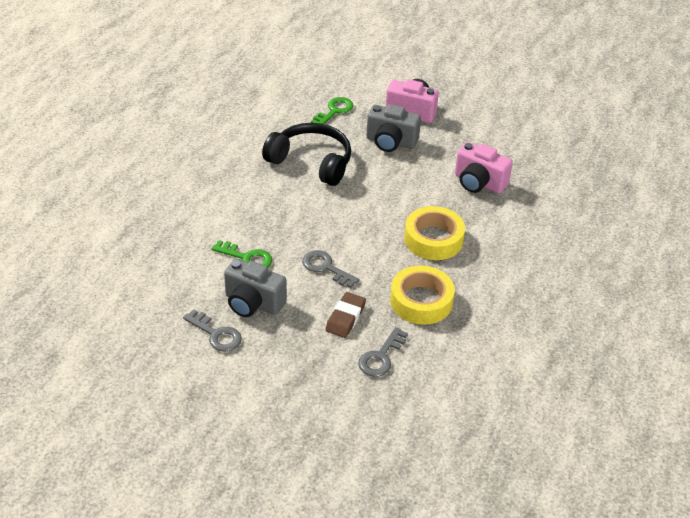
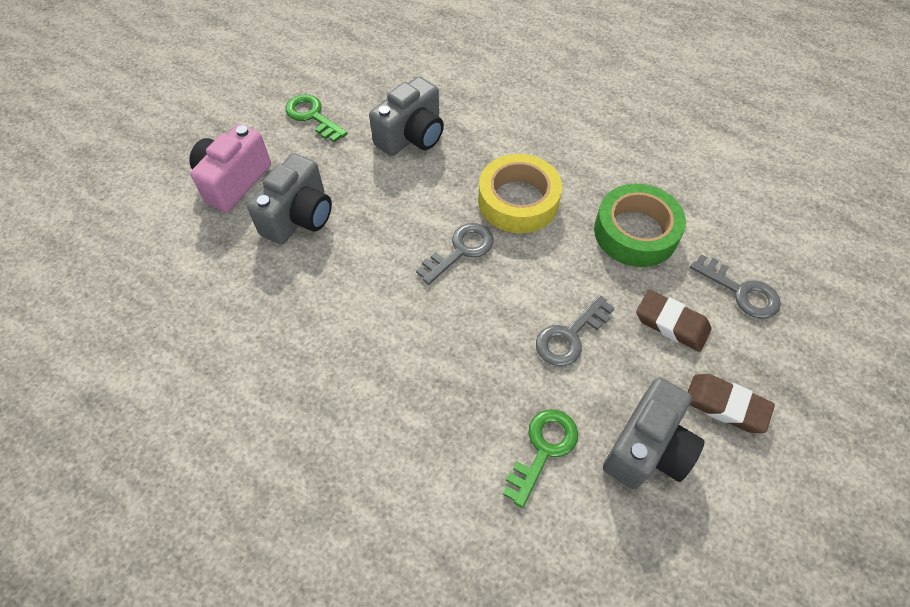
camera: 80 degrees left, 15 degrees up
(216, 334) = (720, 512): grey key -> grey key (460, 250)
(287, 342) = (726, 405): none -> brown eraser
(311, 162) = (319, 327): black headphones -> none
(334, 111) = (197, 280): green key -> green key (312, 116)
(421, 301) = (635, 232): yellow tape -> green tape
(479, 183) = (412, 136): pink camera -> grey camera

